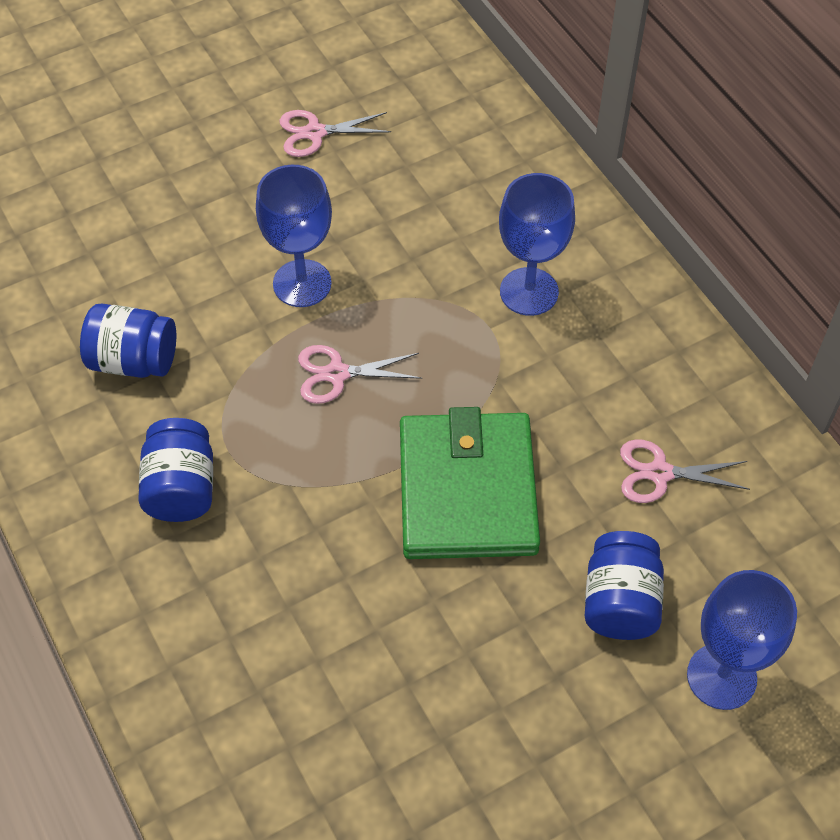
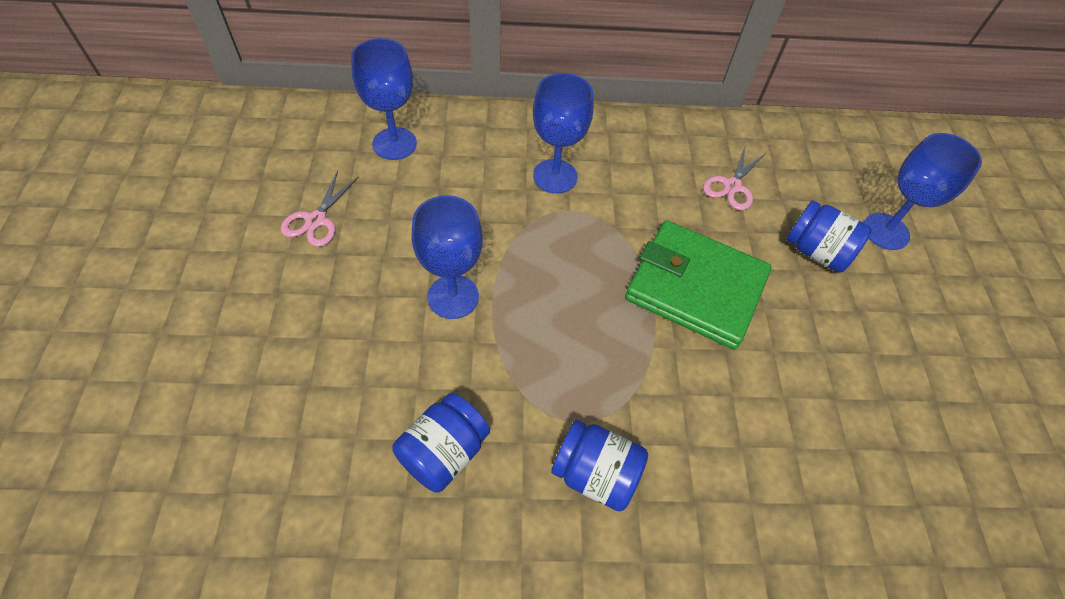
camera: 65 degrees left, 0 degrees up
(337, 374) = (552, 315): pink scissors -> none
(461, 135) = (394, 144): none -> blue goblet

